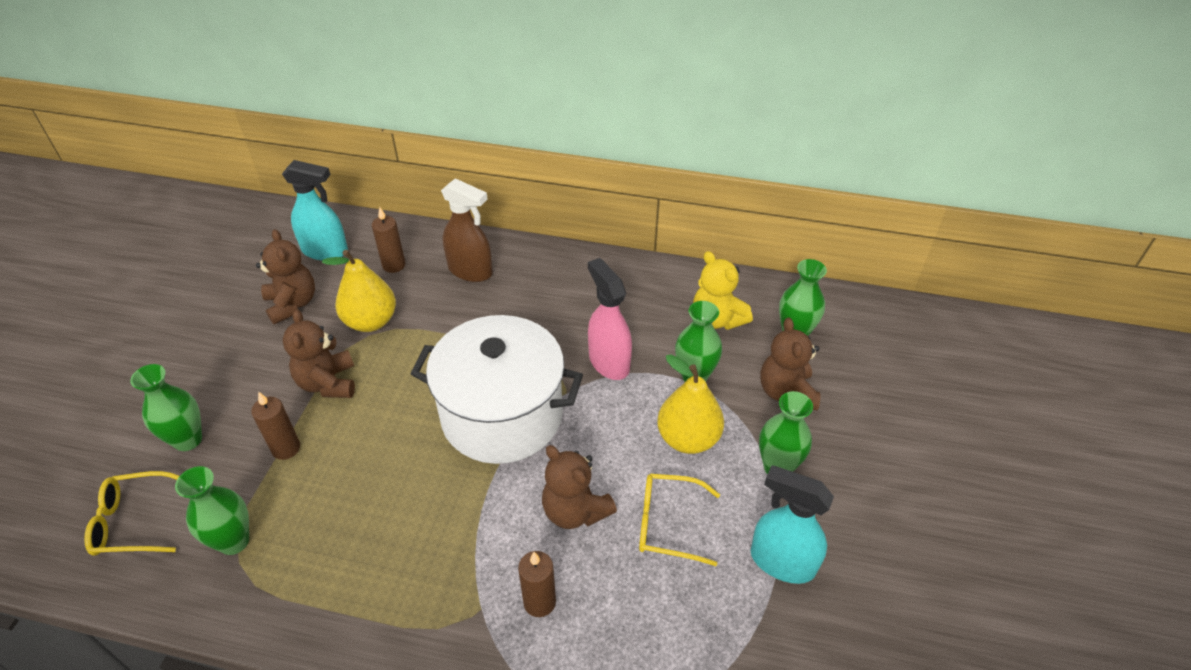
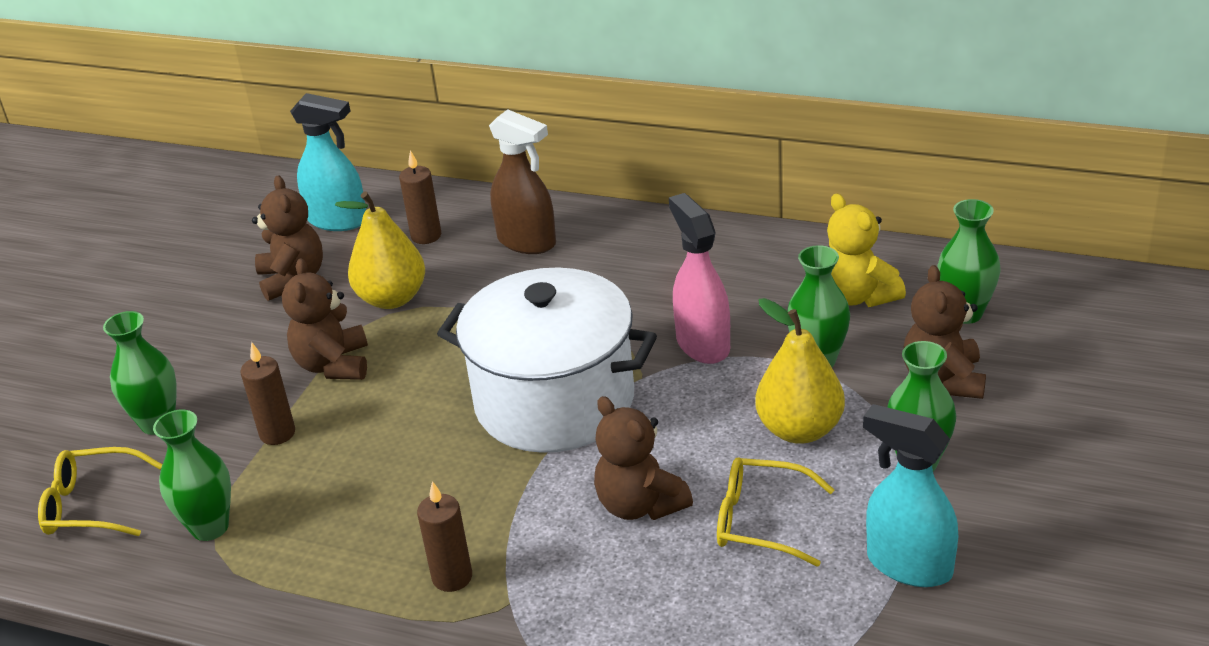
camera: 10 degrees right, 10 degrees down
(539, 602) = (584, 598): brown candle -> brown candle (452, 577)

